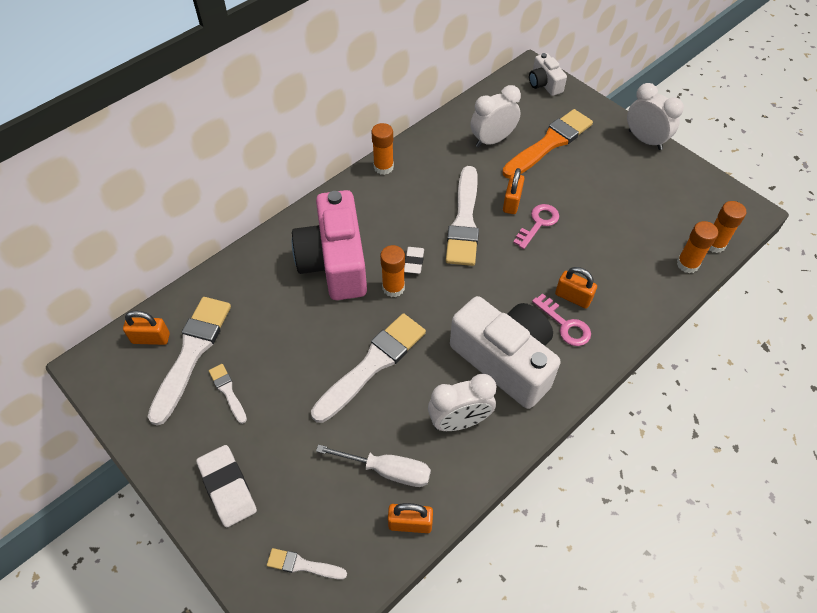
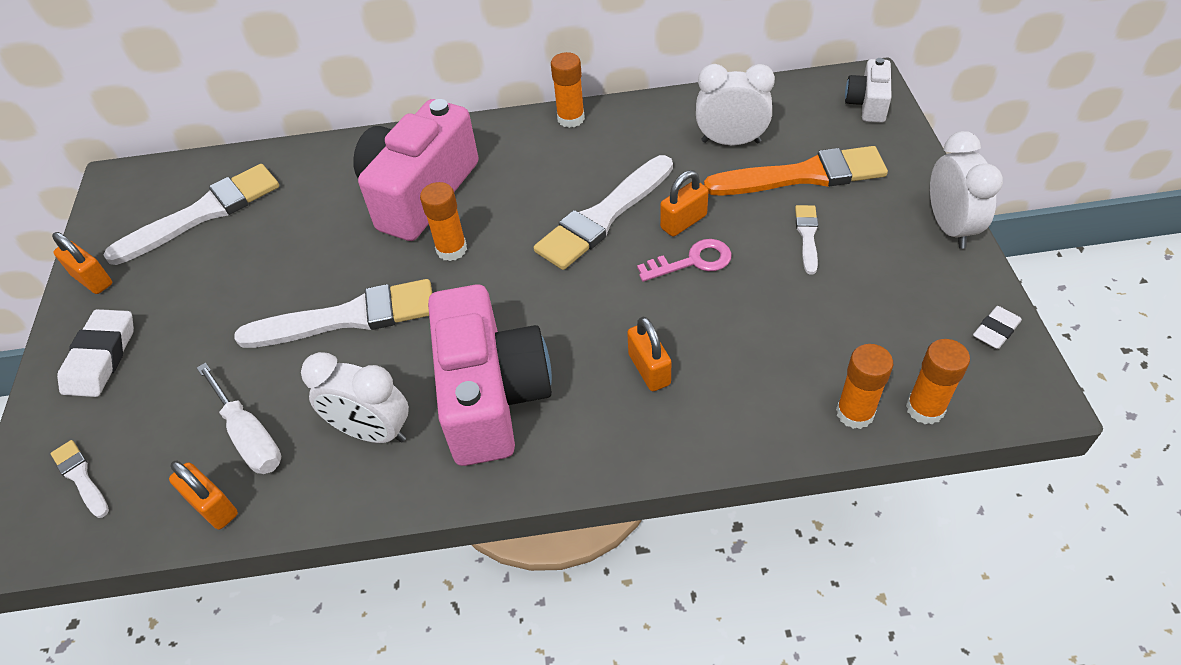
camera: 40 degrees right, 5 degrees down
(151, 338) = (186, 181): orange padlock -> orange padlock (93, 280)
(228, 391) = (195, 266): white brush -> white brush (807, 236)
(414, 262) = (501, 233): white eraser -> white eraser (995, 330)
(505, 360) = (491, 395): white camera -> pink camera
(565, 325) = (605, 396): pink key -> none

